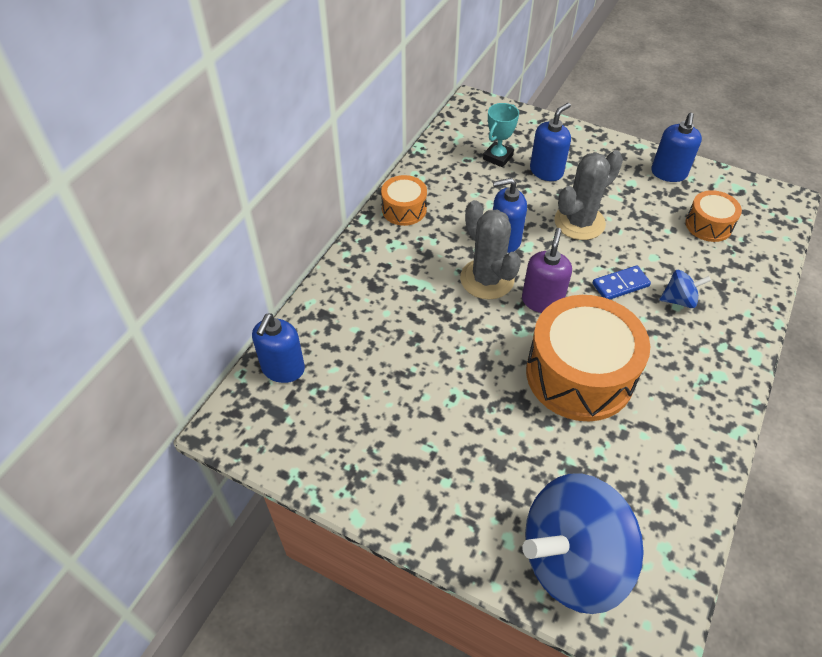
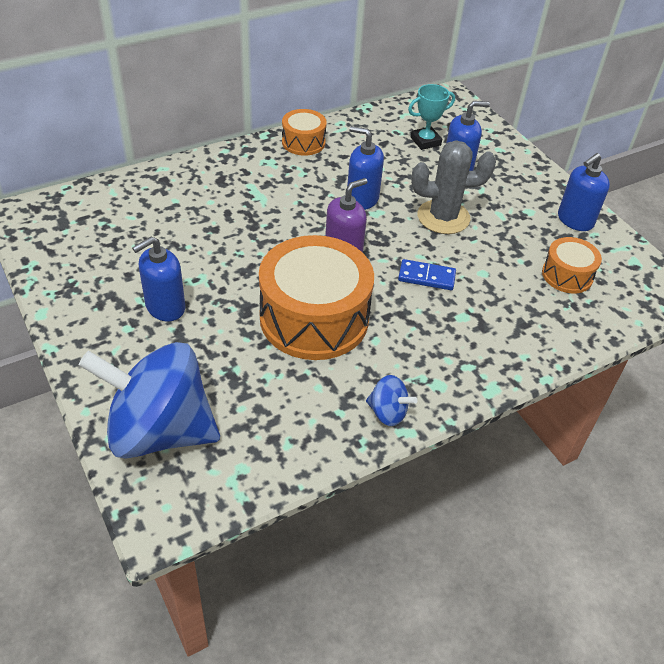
camera: 30 degrees right, 5 degrees down
(283, 369) = (96, 199): blue soap dispenser -> blue soap dispenser (165, 307)
(487, 279) = (315, 218): grey cactus -> none
(679, 300) = (468, 314): blue spinning top -> blue spinning top (388, 412)

